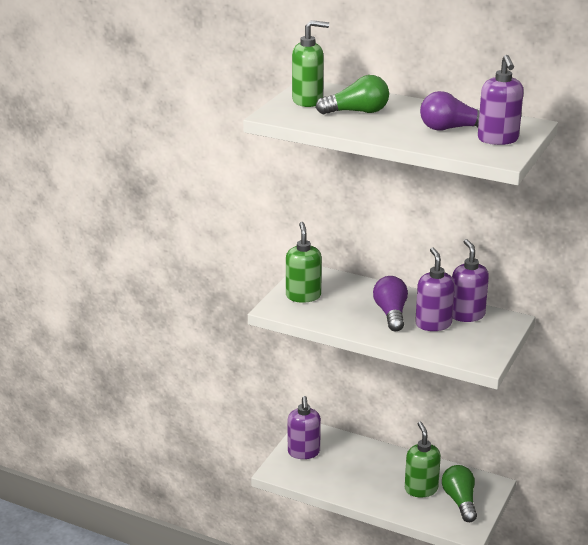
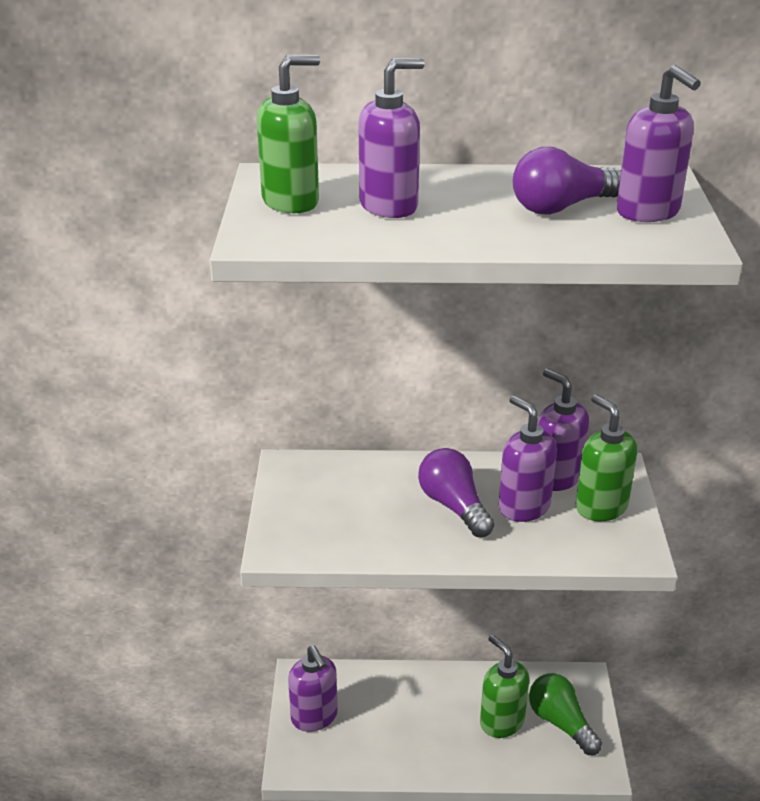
camera: 25 degrees left, 5 degrees up
(303, 296) = (306, 512): green soap dispenser -> green soap dispenser (600, 507)
(357, 112) = (389, 206): green light bulb -> purple soap dispenser

